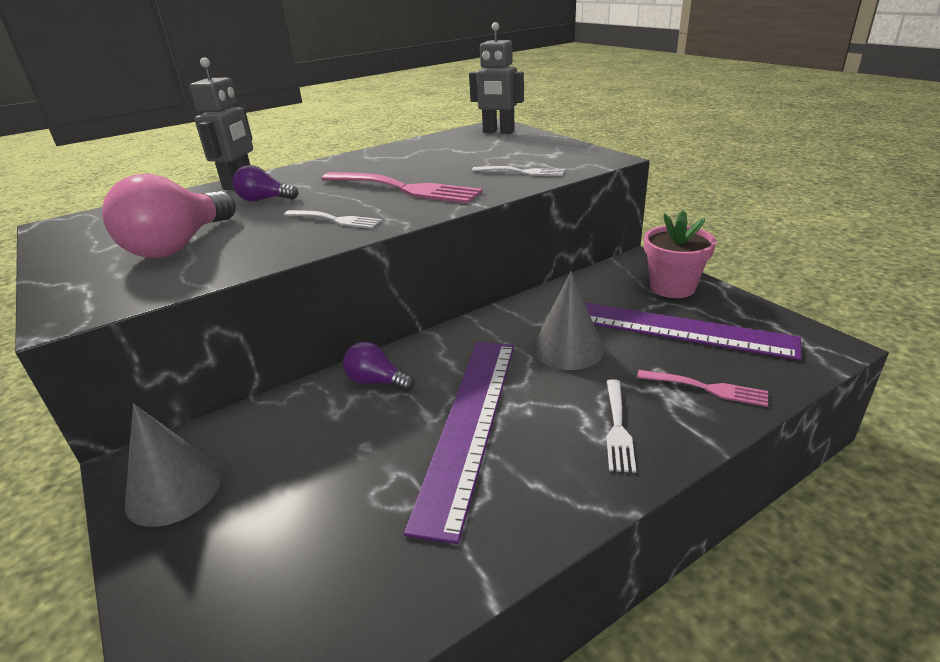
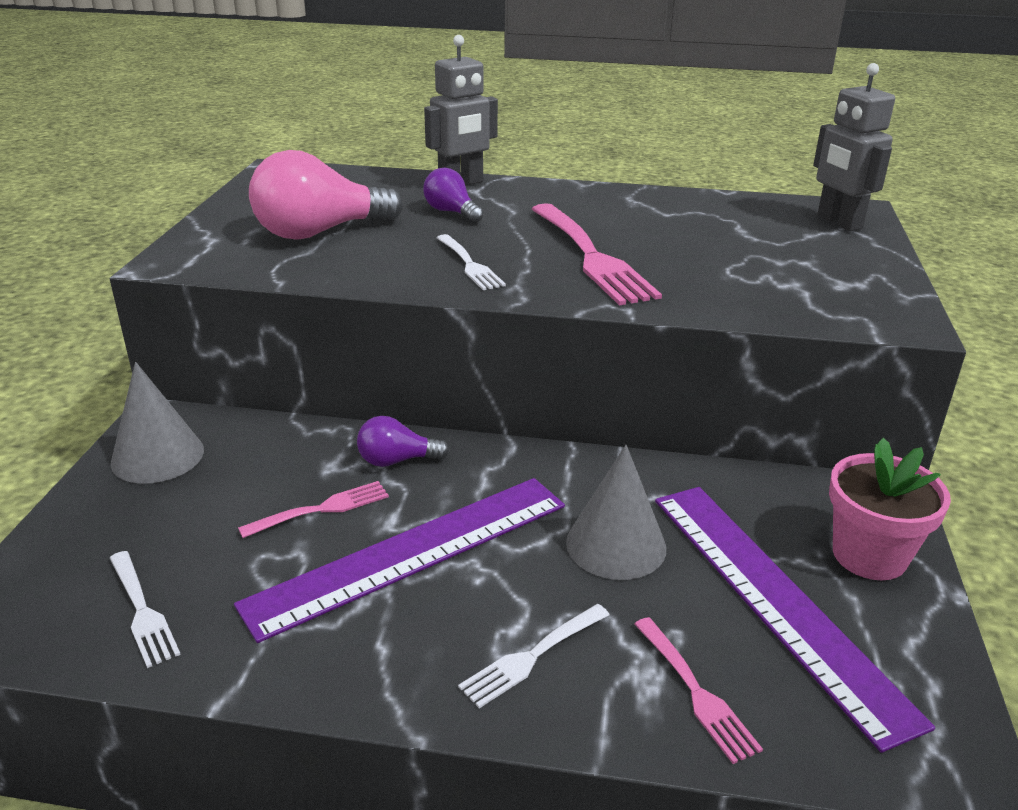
camera: 40 degrees right, 0 degrees up
(370, 438) = (321, 509): none -> pink fork
(376, 381) = (396, 460): purple light bulb -> purple light bulb turned 75 degrees counterclockwise
(522, 172) = (755, 292): white fork -> white fork (142, 611)

